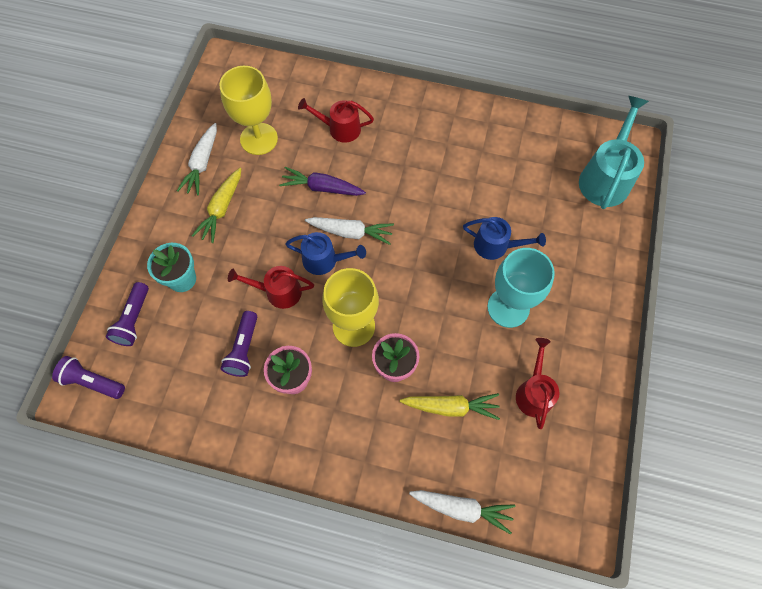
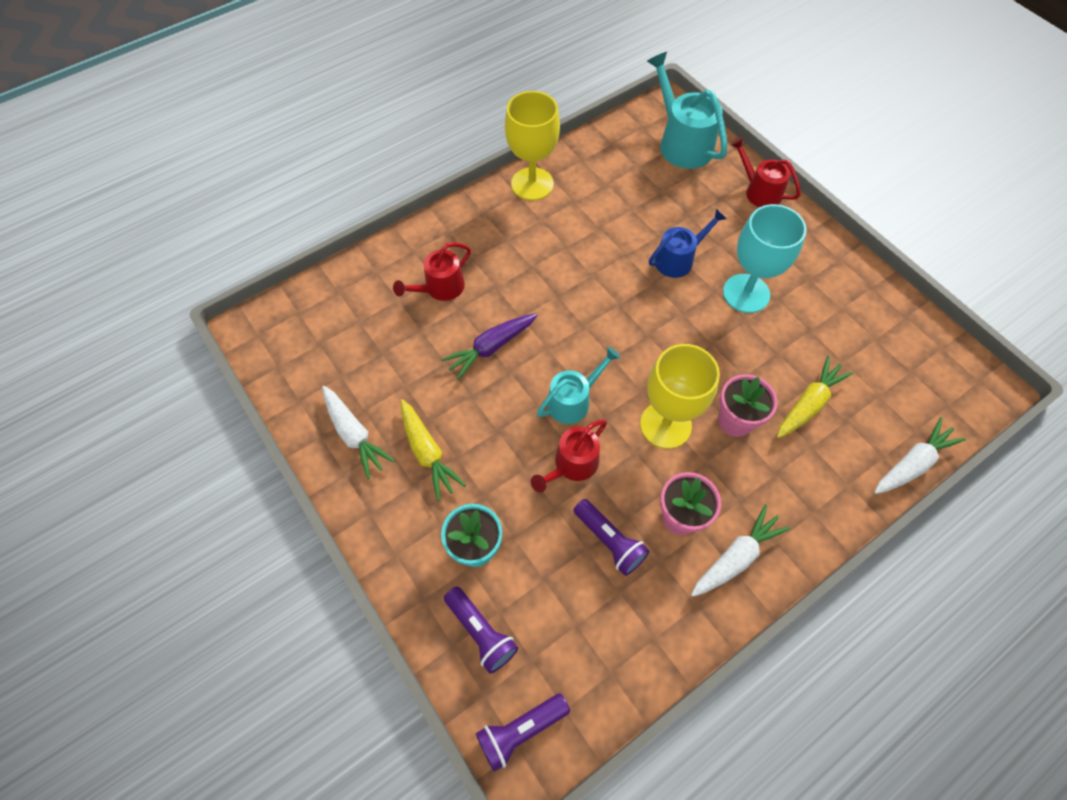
camera: 50 degrees left, 5 degrees down
(259, 139) = (379, 363): yellow goblet -> yellow goblet (532, 184)
(325, 260) = (573, 400): blue watering can -> turquoise watering can
(351, 232) = (563, 358): white carrot -> white carrot (736, 557)
(534, 392) = (840, 332): red watering can -> red watering can (759, 191)

